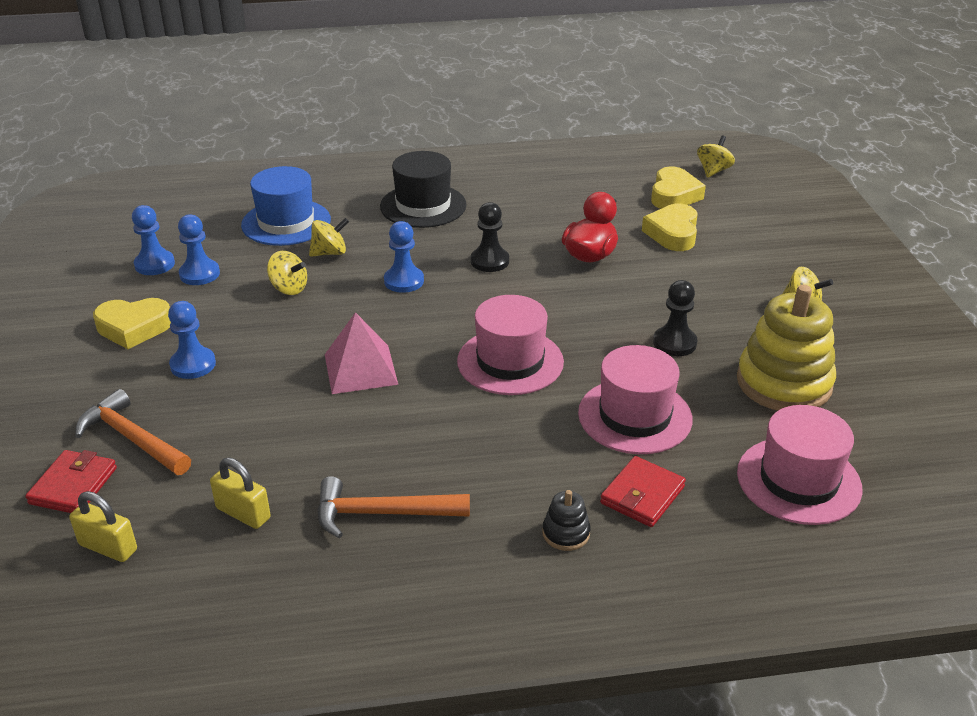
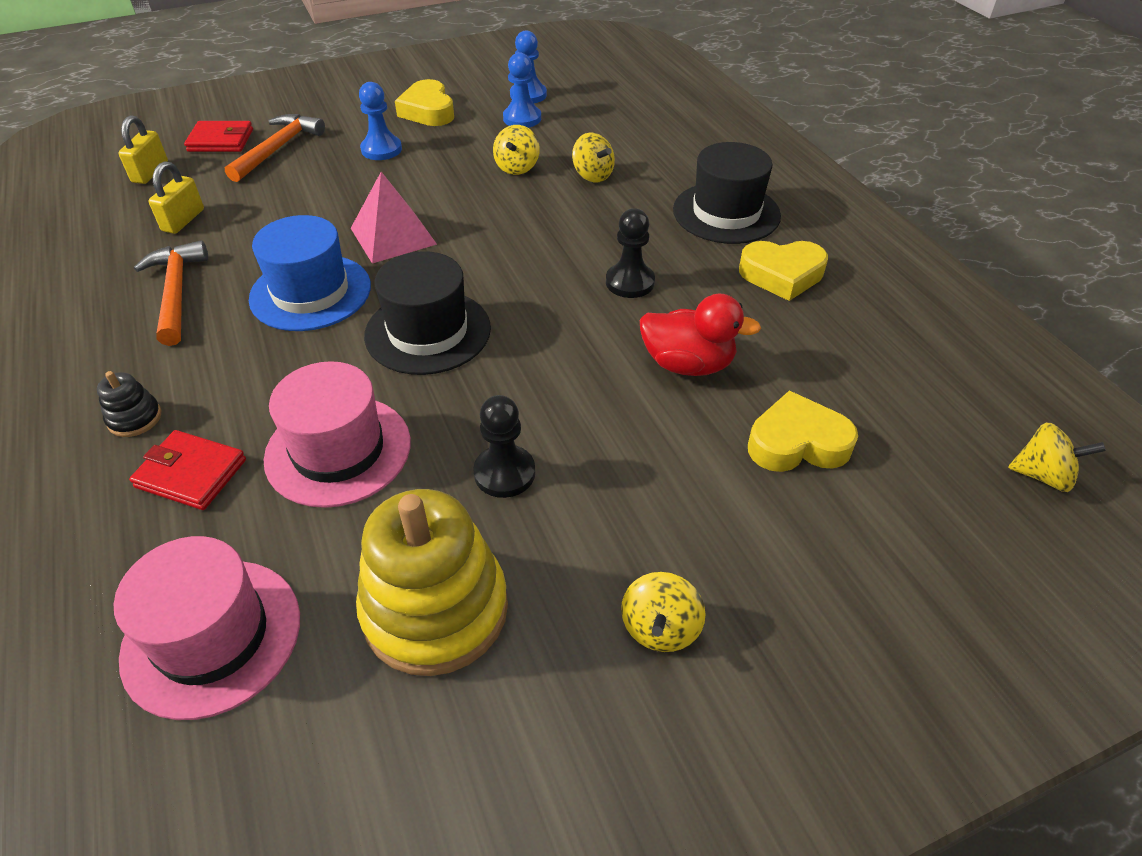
camera: 75 degrees right, 10 degrees up
(286, 222) = (636, 139): blue hat -> blue hat (310, 292)
(404, 281) = (559, 230): blue pawn -> none
(510, 361) = (428, 332): pink hat -> black hat
(674, 195) = (918, 432): yellow heart -> yellow heart (782, 275)

